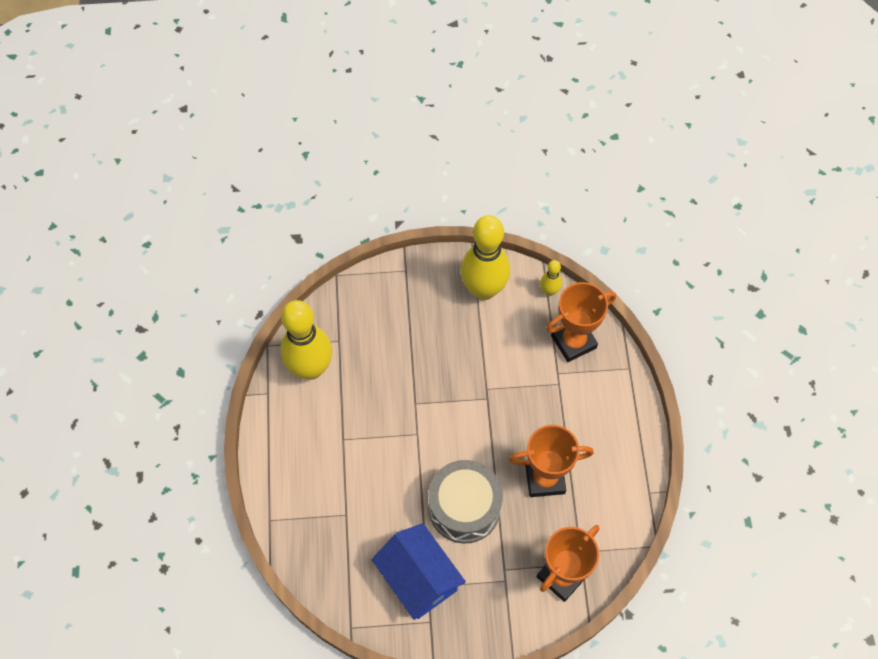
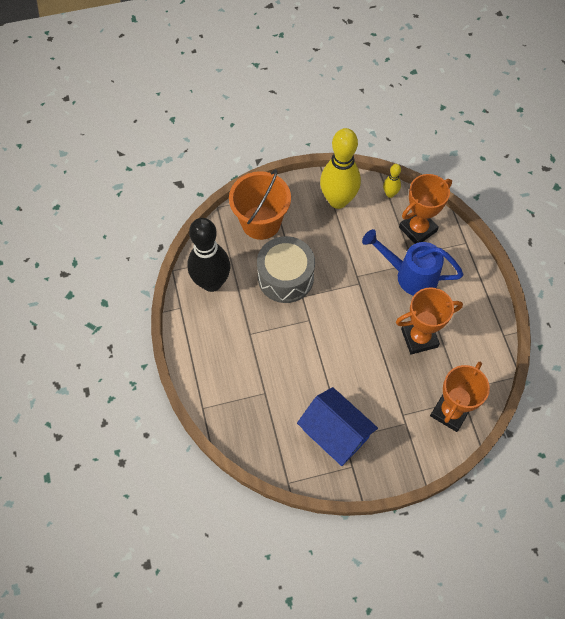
camera: 10 degrees left, 0 degrees up
(311, 368) = (212, 282): yellow bowling pin -> black bowling pin
(384, 302) = (261, 222): none -> orange bucket
(464, 508) = (360, 371): grey drum -> grey drum (285, 277)
(550, 398) = (409, 275): none -> blue watering can

